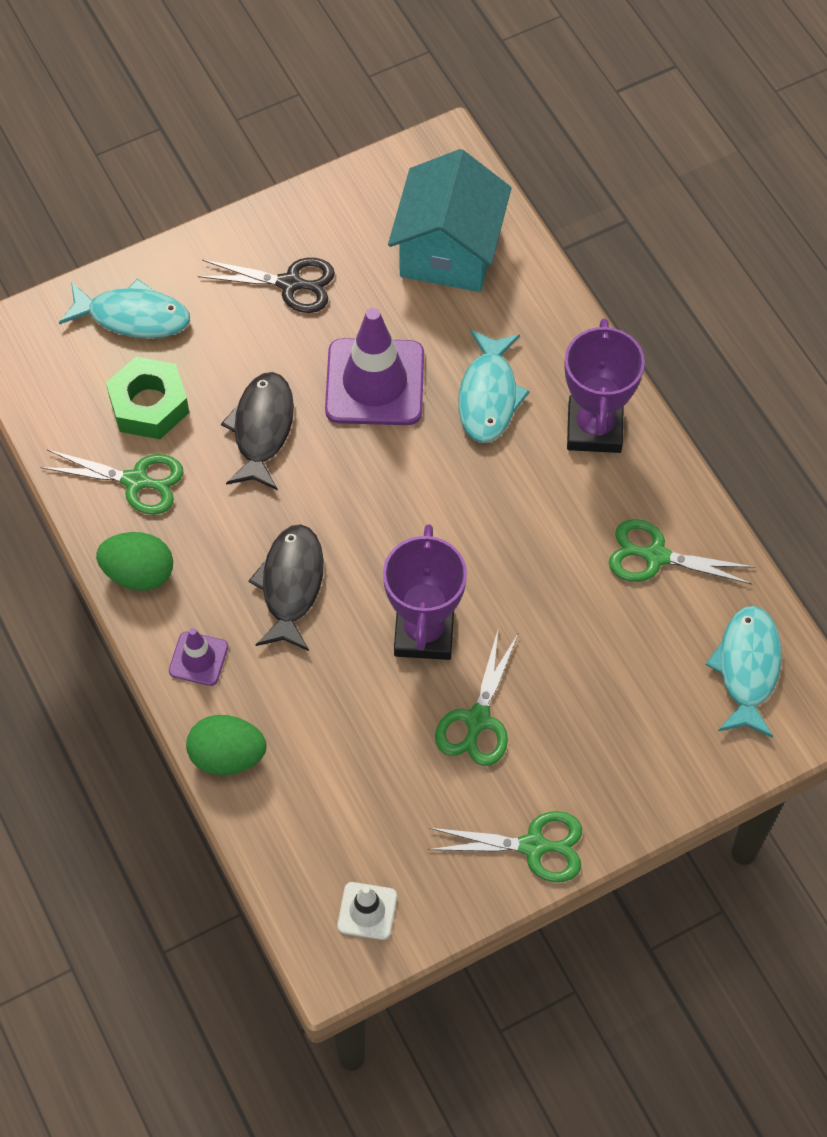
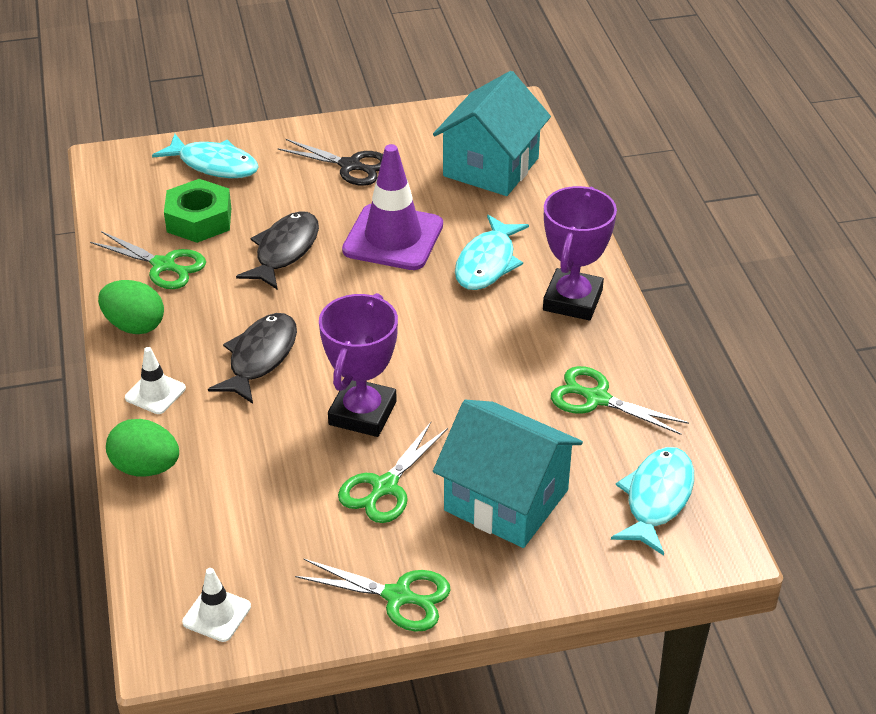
camera: 15 degrees right, 20 degrees down
(198, 659) = (155, 393): purple traffic cone -> white traffic cone
(602, 706) = (506, 500): none -> turquoise house

